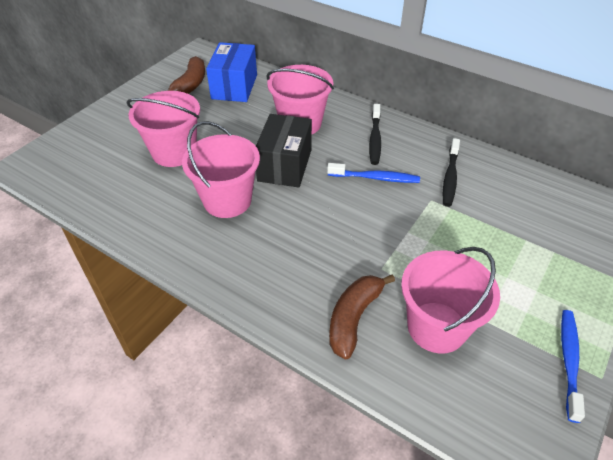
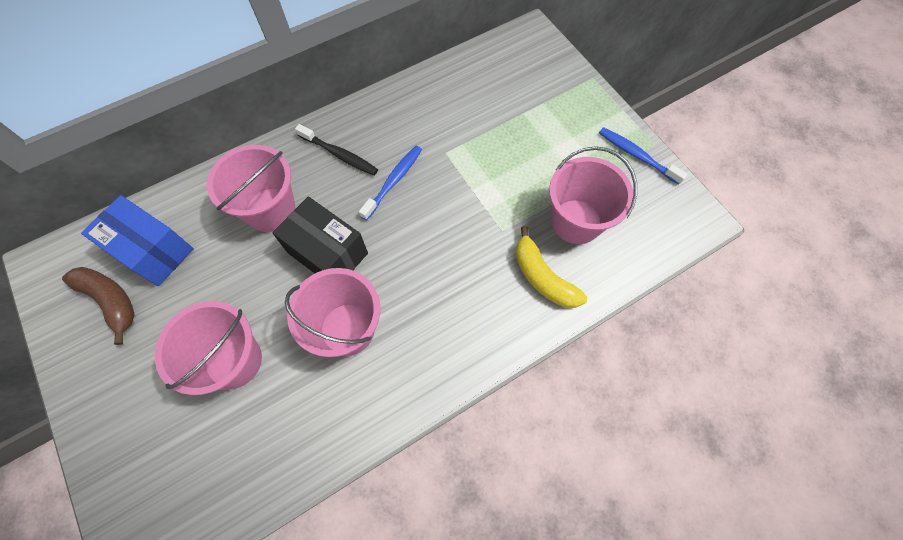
camera: 65 degrees left, 20 degrees up
(353, 318) = (542, 277): brown banana -> yellow banana
(450, 177) = (427, 123): black toothbrush -> none

